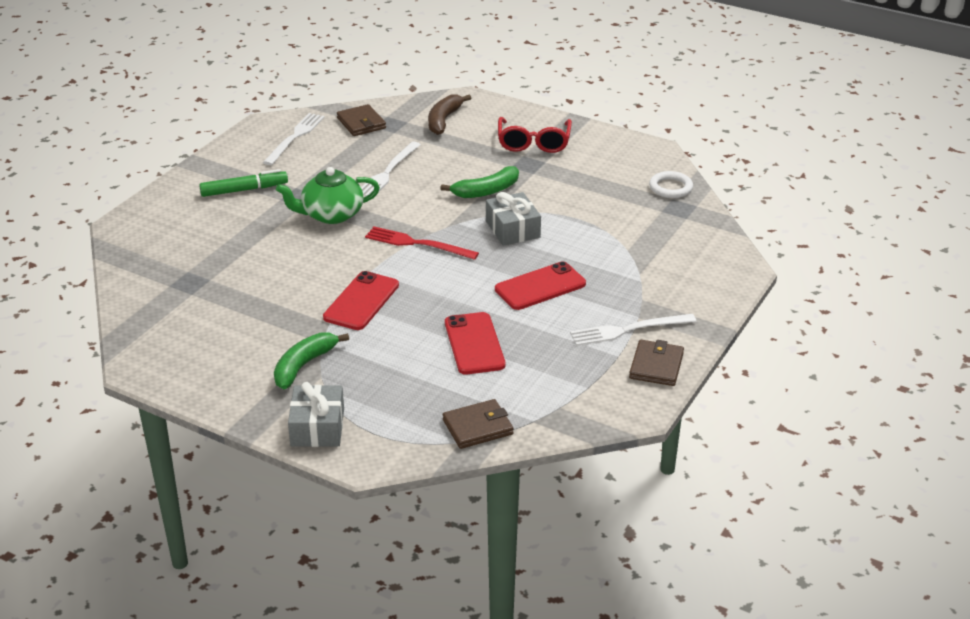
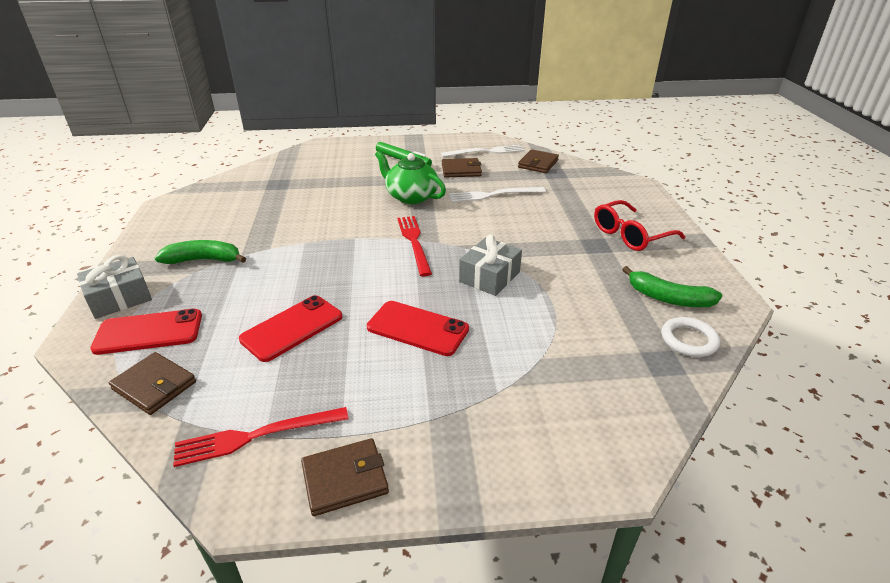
camera: 55 degrees right, 0 degrees up
(315, 167) = (461, 170): none -> brown wallet
(361, 301) = (310, 250): red phone -> red phone (149, 332)
(443, 120) = (593, 188): brown banana -> none
(486, 191) = (527, 242): green banana -> green banana (668, 298)
(583, 391) = (256, 436): none -> red fork
(628, 330) = (397, 422): white fork -> none

